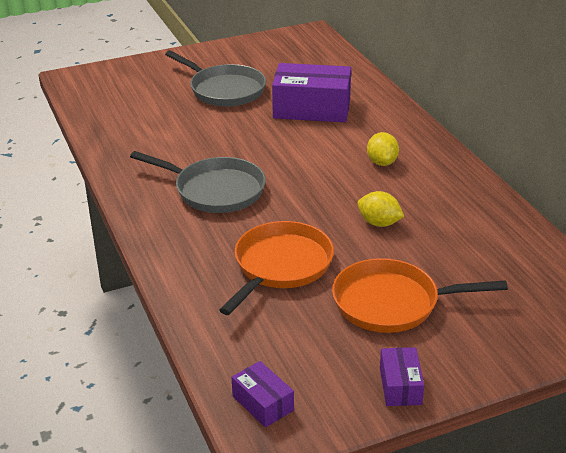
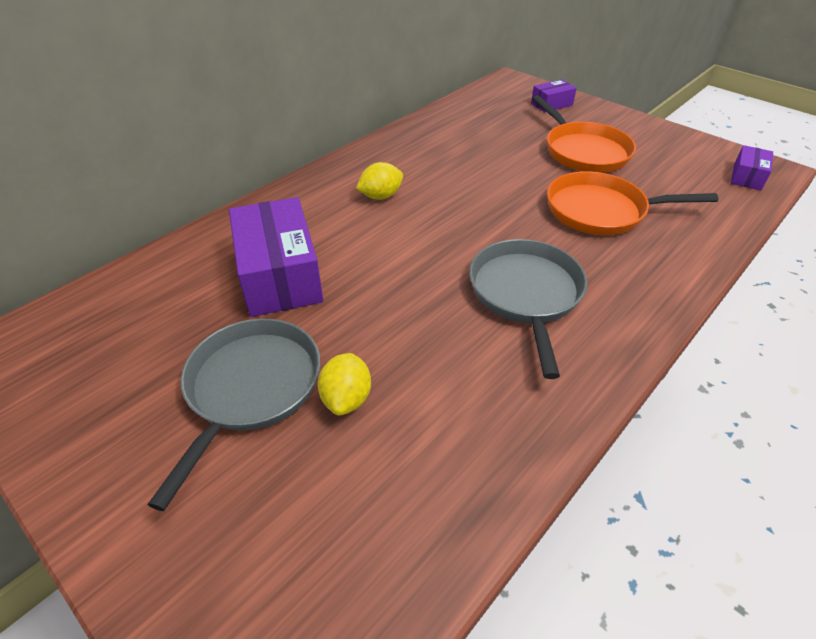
camera: 115 degrees left, 10 degrees up
(379, 223) = (487, 176): yellow lemon -> yellow lemon (346, 398)
(400, 386) = (658, 133): purple box -> purple box (551, 104)

